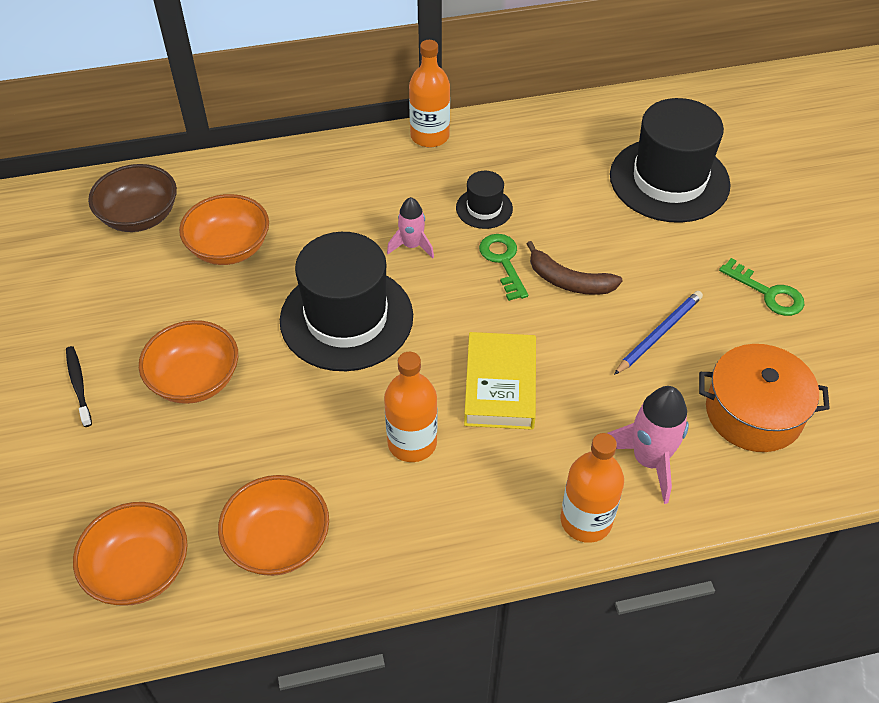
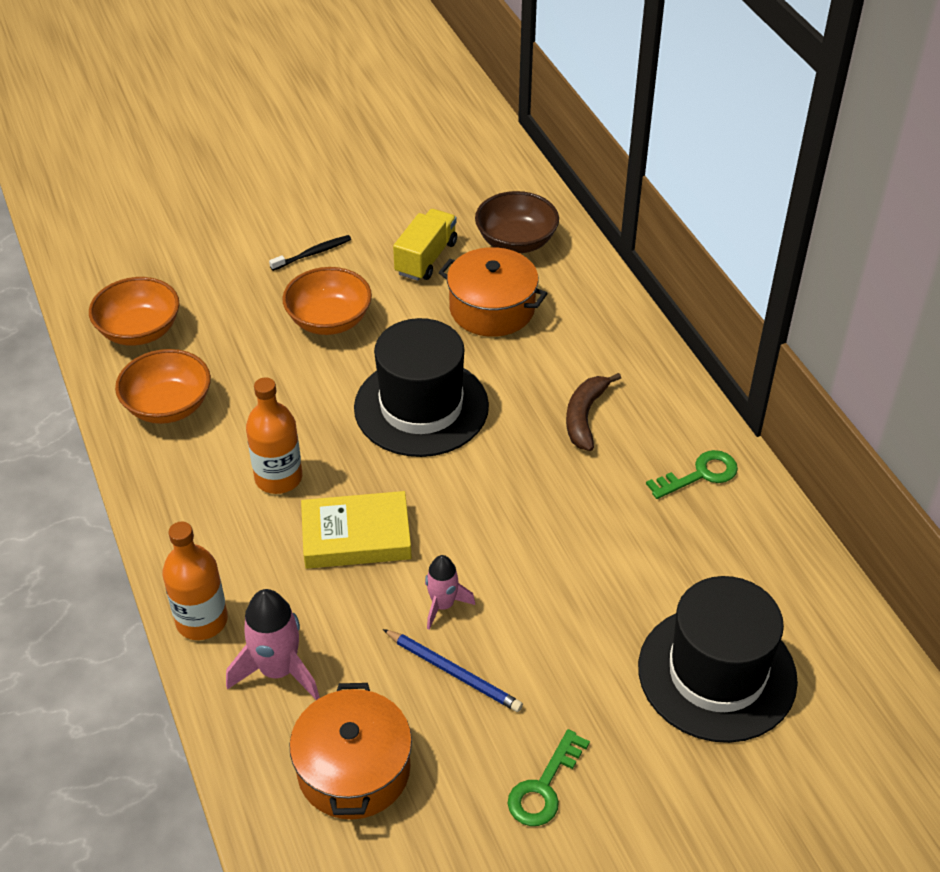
camera: 80 degrees right, 5 degrees down
(132, 288) = (426, 258): none -> yellow truck
(229, 248) = (492, 308): orange bowl -> orange pot
(412, 246) = (532, 441): pink rocket -> pink rocket (443, 605)
(430, 136) = (710, 432): orange bottle -> none
(484, 208) = (607, 494): black hat -> none
(503, 262) = (528, 520): green key -> green key (699, 475)
(568, 281) = (514, 581): brown banana -> brown banana (585, 416)

